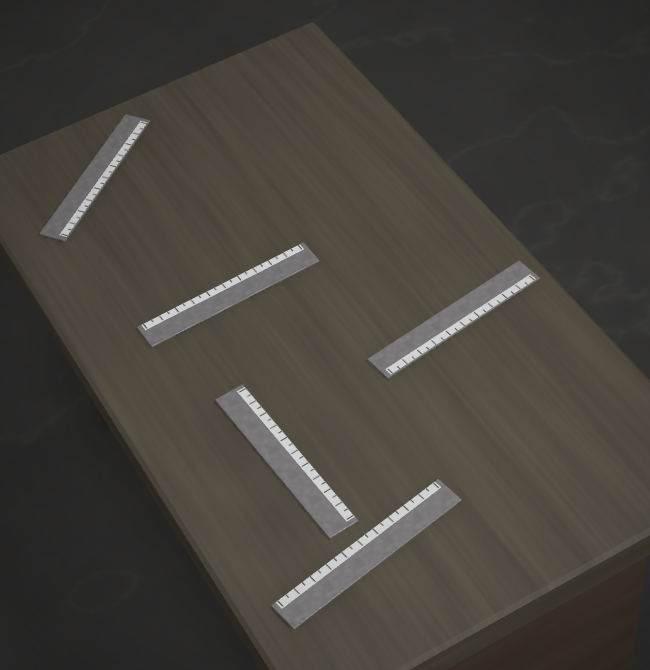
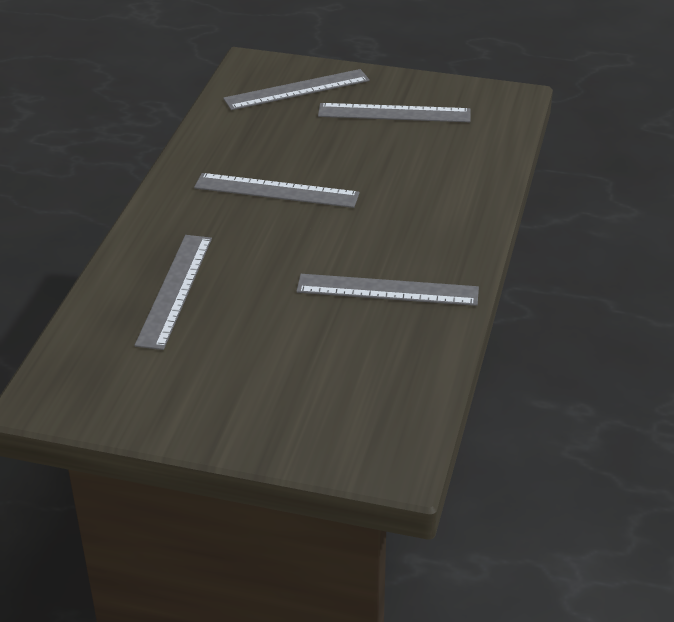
camera: 40 degrees right, 10 degrees down
(368, 553) = (143, 369): grey ruler -> grey ruler (394, 113)

